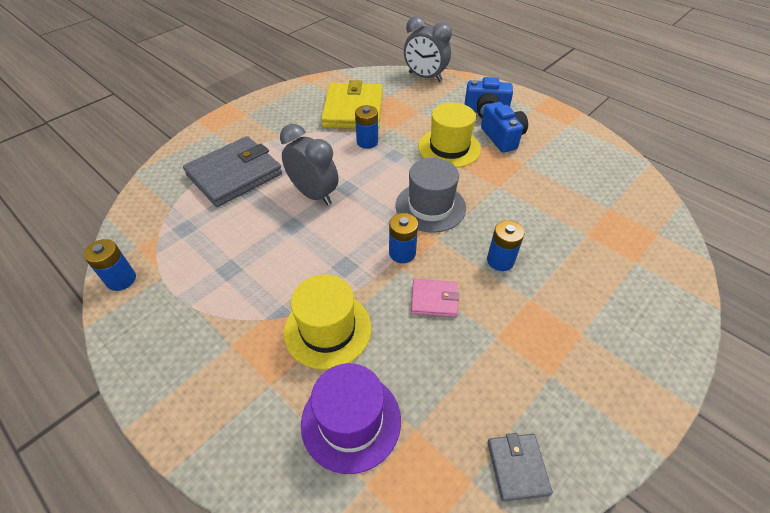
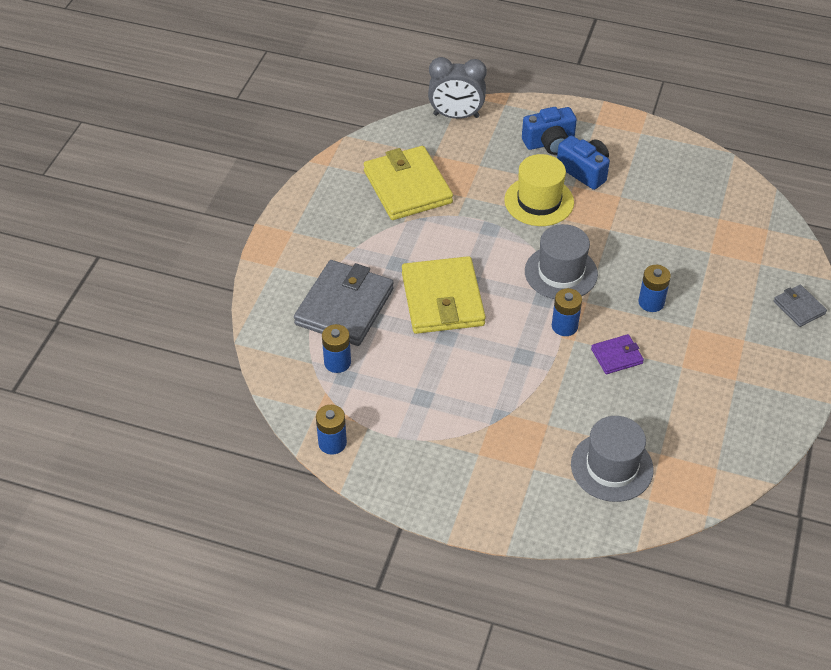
camera: 25 degrees left, 0 degrees up
(314, 194) = (442, 299): grey clock -> yellow wallet
(328, 329) = (547, 412): yellow hat -> none
(351, 421) = (612, 467): purple hat -> grey hat
(367, 142) = (452, 222): blue battery -> blue battery (337, 362)
(434, 299) = (617, 356): pink wallet -> purple wallet
(517, 467) = (742, 448): grey wallet -> grey wallet (799, 307)

